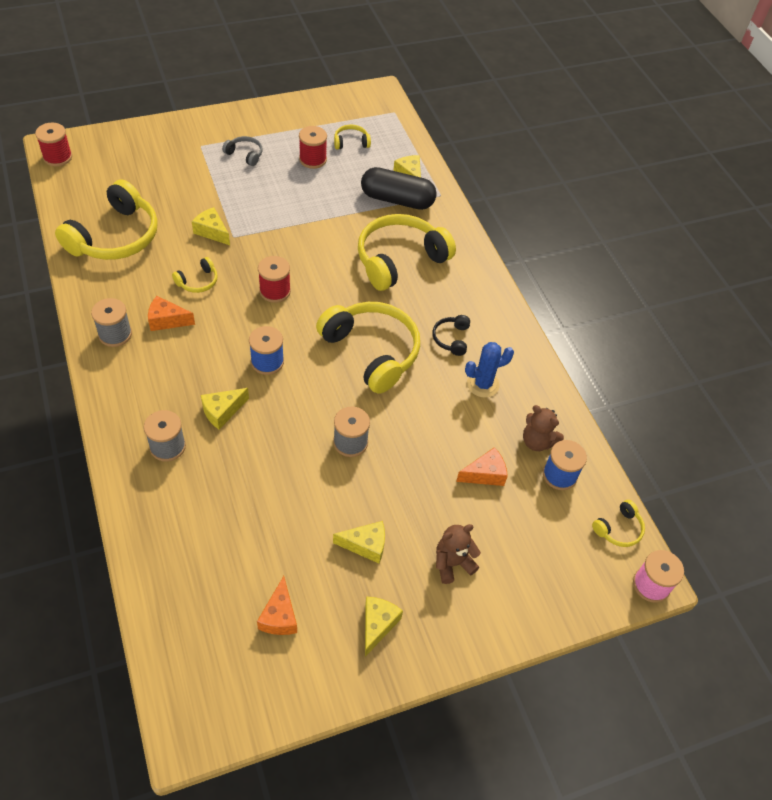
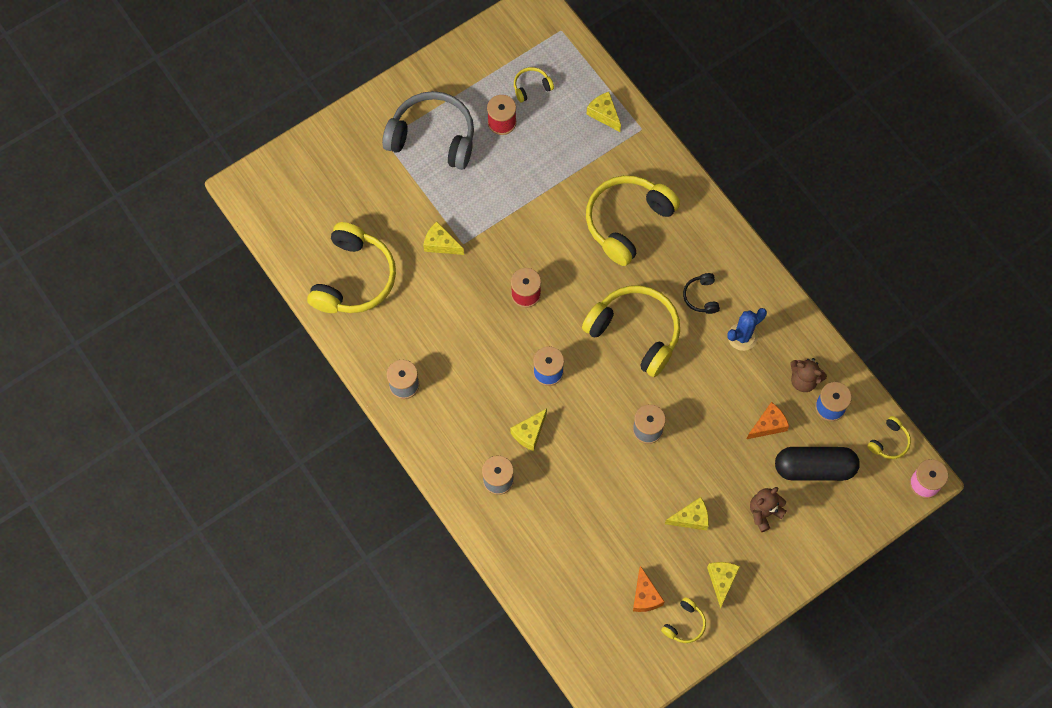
camera: 10 degrees left, 15 degrees up
(57, 157) = (253, 199): red spool -> none
(167, 320) = (442, 356): orange cheese -> none
(198, 281) = (452, 305): yellow headphones -> yellow headphones (684, 624)
(245, 154) = (433, 137): grey headphones -> grey headphones, size x2.26
(397, 200) = (601, 148): black capsule -> black capsule (814, 468)

